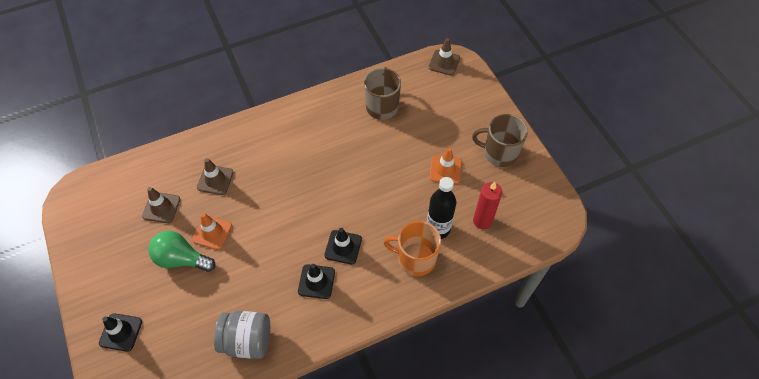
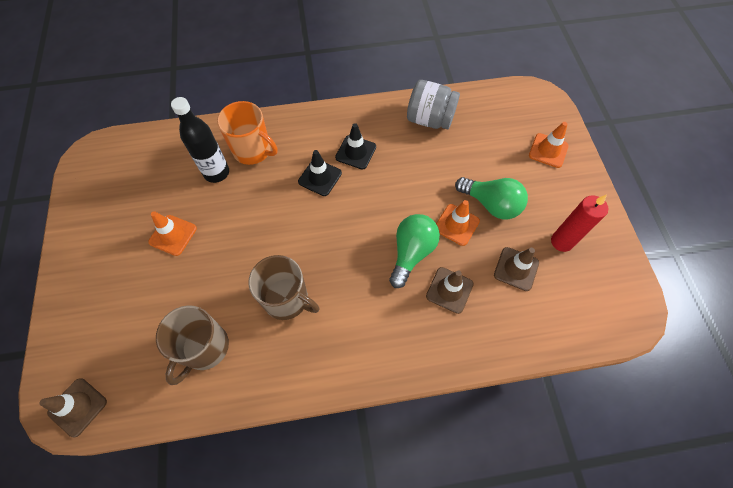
camera: 165 degrees left, 5 degrees up
(121, 332) = (548, 150): black traffic cone -> orange traffic cone
(248, 200) = (411, 253): none -> green light bulb
(482, 221) = (168, 170): red candle -> red candle (561, 242)
(499, 153) = (100, 240): brown mug -> brown mug (287, 299)

